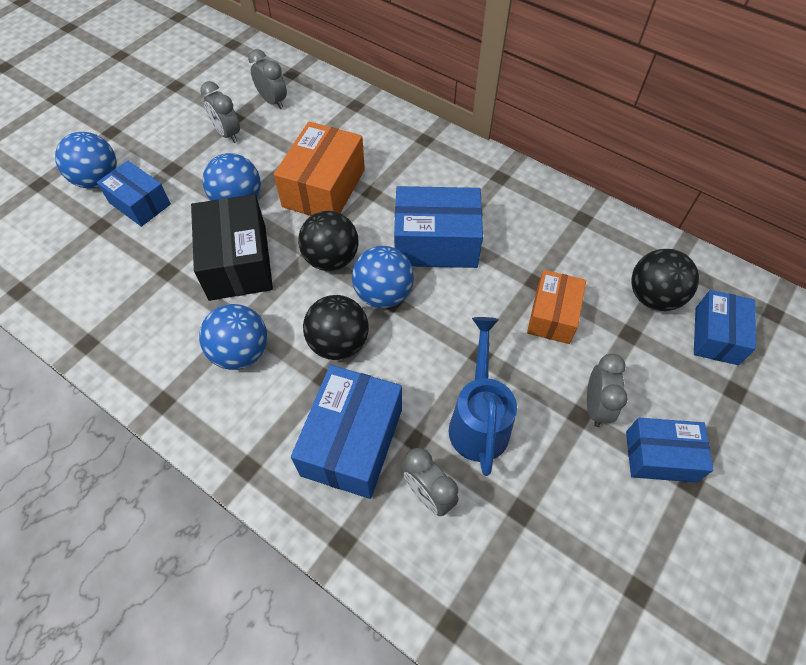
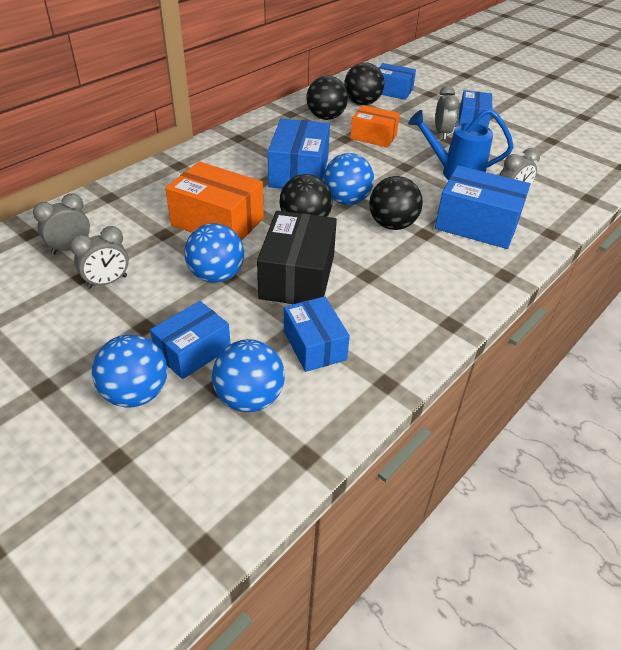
camera: 85 degrees left, 15 degrees down
(139, 285) = (314, 345): none -> blue box
(238, 262) = (297, 277): black box -> black box turned 75 degrees counterclockwise
(241, 352) = (399, 276): blue ball -> blue ball (249, 398)
(588, 257) = (326, 117): none -> black ball
(595, 406) = (442, 133): grey clock -> grey clock turned 75 degrees clockwise

